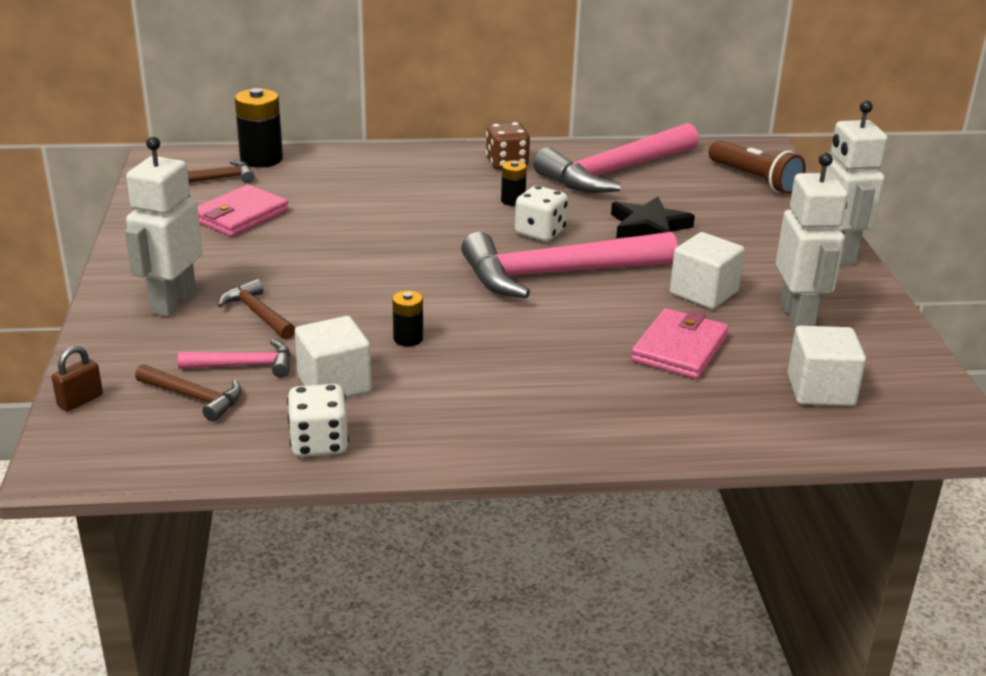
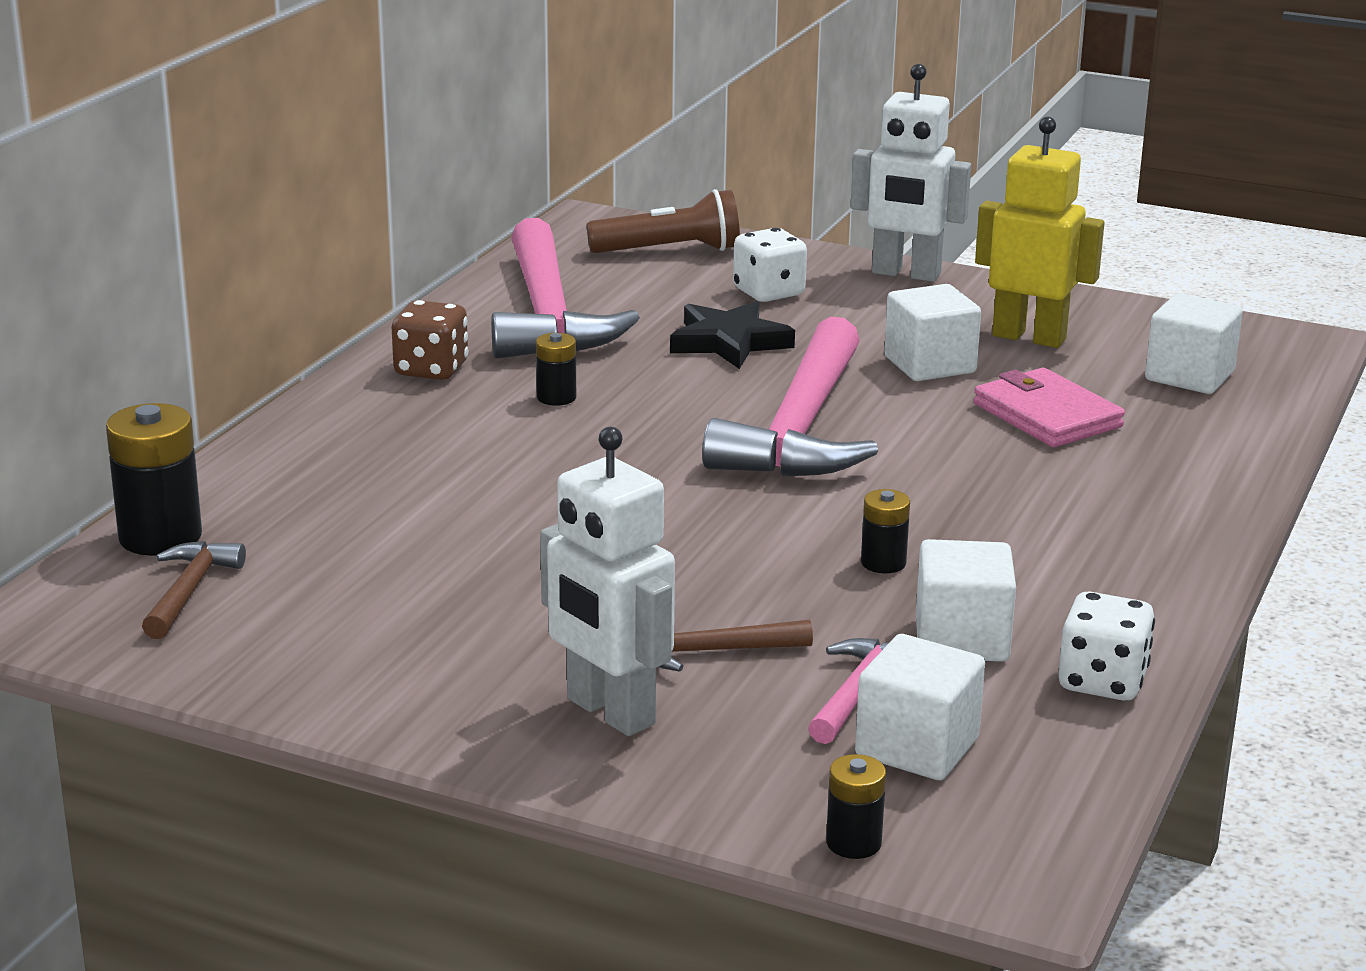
camera: 60 degrees left, 5 degrees down
(80, 401) = (853, 843): brown padlock -> black battery
(194, 397) = (917, 747): brown hammer -> white cube
(240, 216) = (361, 599): pink wallet -> none
(540, 233) = (673, 407): white dice -> white dice (769, 292)
(798, 317) = (1029, 337): white robot -> yellow robot

